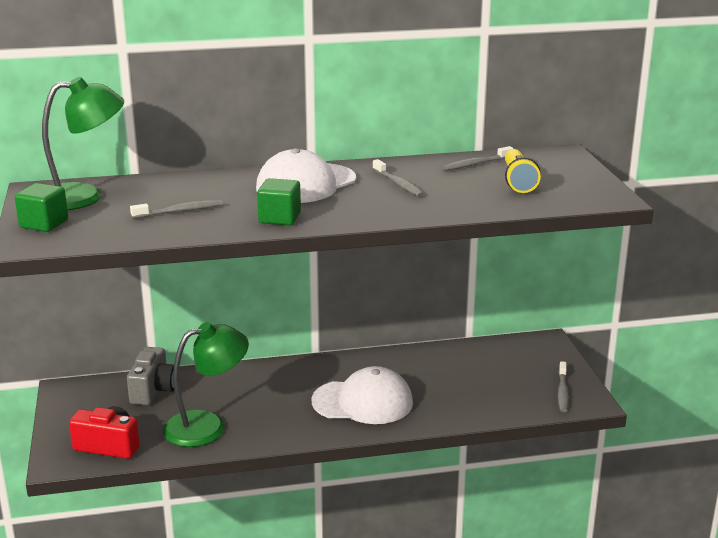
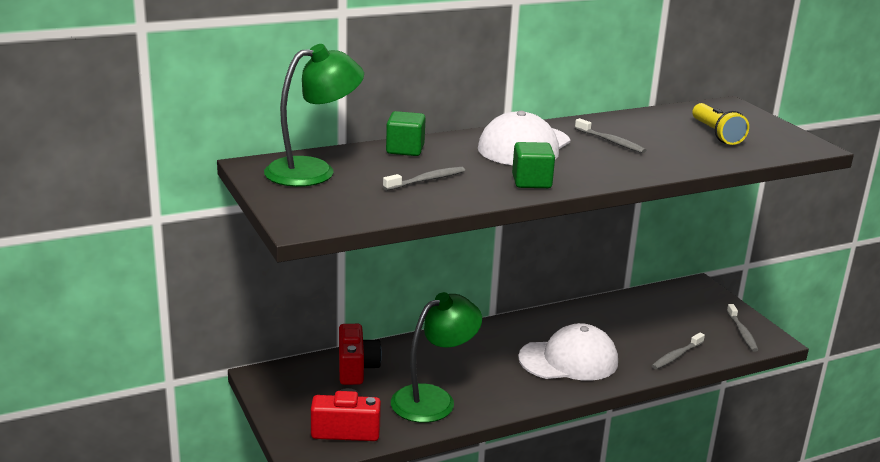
camera: 15 degrees left, 0 degrees up
(44, 224) = (298, 201): green cube -> green cube (405, 149)
(153, 390) = (356, 368): grey camera -> red camera
(475, 164) = (663, 119): grey toothbrush -> grey toothbrush (676, 356)

